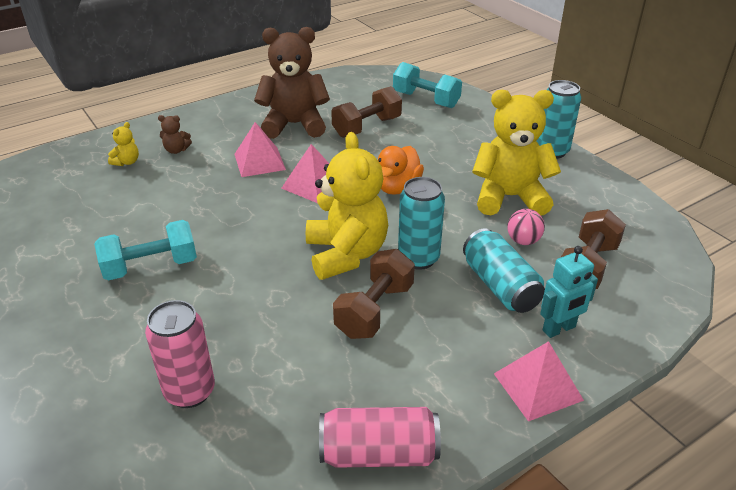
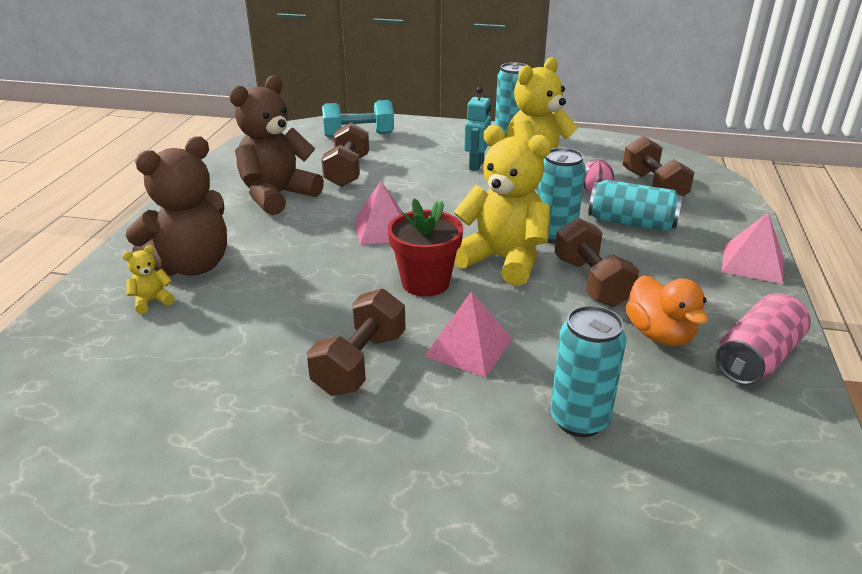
camera: 45 degrees left, 5 degrees down
(127, 162) = (152, 301): yellow teddy bear -> yellow teddy bear turned 105 degrees counterclockwise
(151, 266) = (360, 363): turquoise dumbbell -> brown dumbbell
(176, 150) = (192, 266): brown teddy bear -> brown teddy bear, size x2.46
(190, 391) = (579, 420): pink can -> turquoise can
(259, 161) = (300, 236): pink pyramid -> pink pyramid (469, 347)
(271, 239) = (425, 282): none -> red flower pot
(397, 188) = (452, 200): orange duck -> orange duck (659, 334)
(559, 329) = (704, 227): turquoise robot -> turquoise robot (476, 165)

